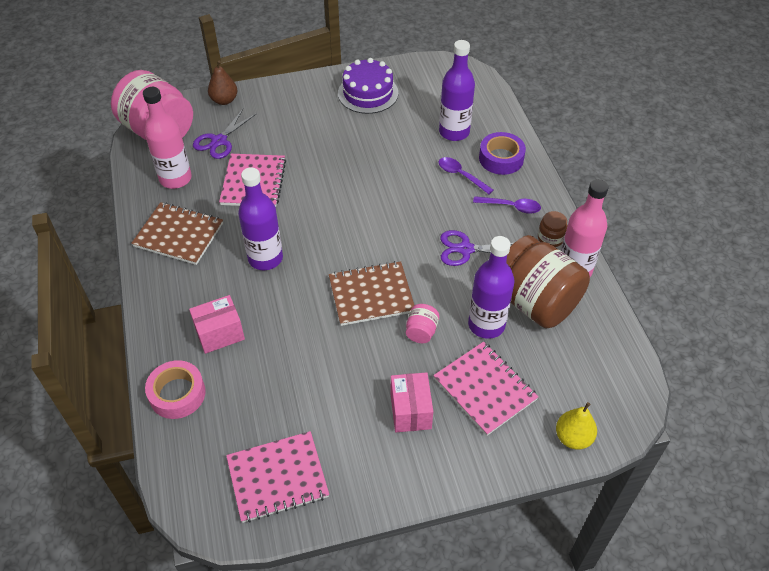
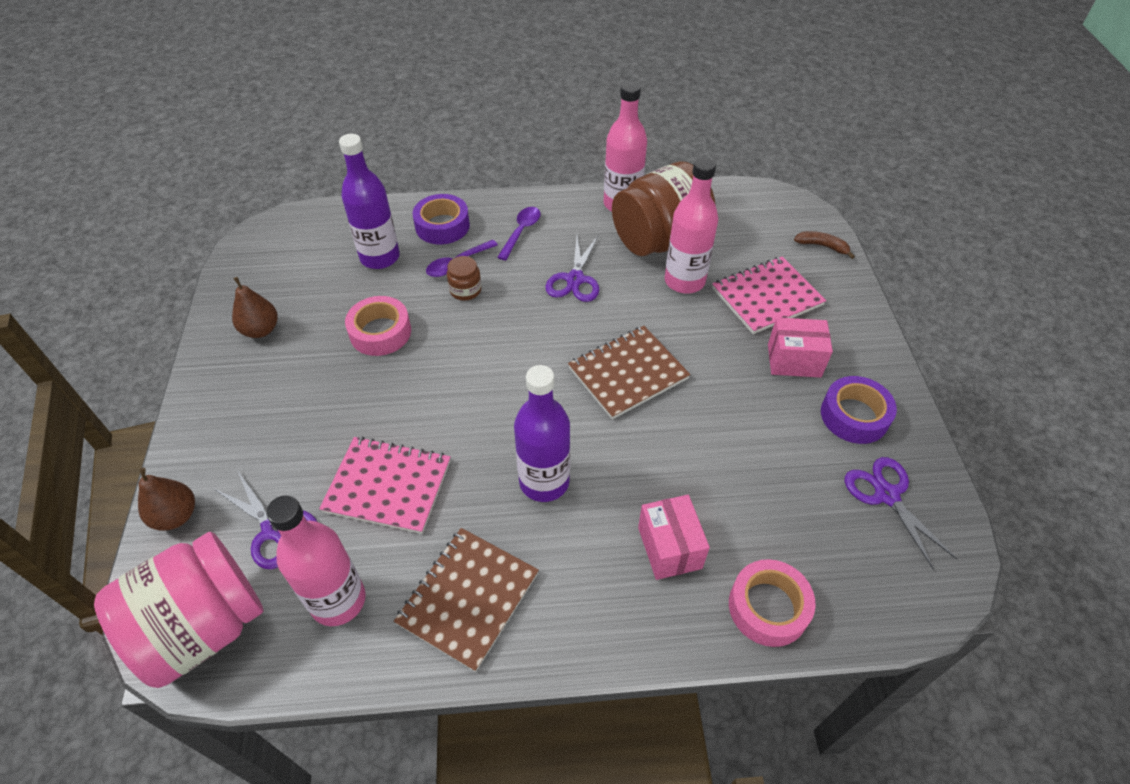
camera: 80 degrees left, 0 degrees up
(277, 477) = (886, 495): pink notebook -> purple scissors
(356, 457) = (854, 416): none -> purple tape
(368, 93) = (261, 330): purple cake -> brown pear
(371, 295) = (628, 373): brown notebook -> brown notebook turned 60 degrees clockwise
(380, 149) = (380, 332): none -> pink tape
(421, 331) = (688, 335): pink jar -> none
(486, 325) = (684, 281): purple bottle -> pink bottle
(550, 238) = (575, 212): brown jar -> brown jar (465, 290)
(573, 437) = (822, 246): yellow pear -> brown banana

